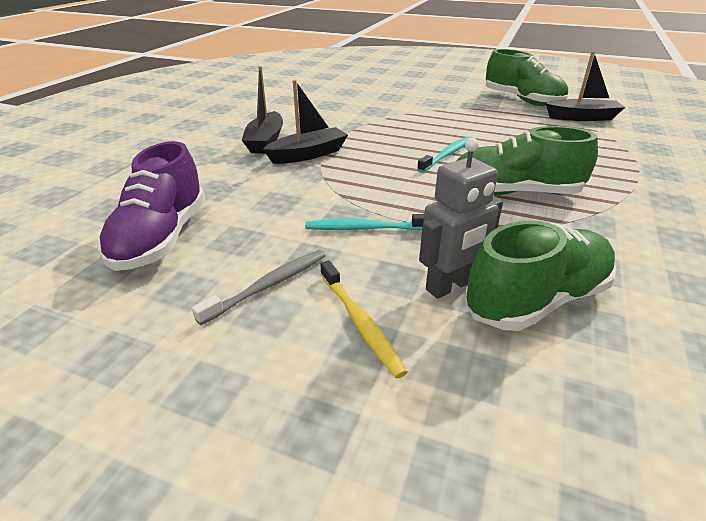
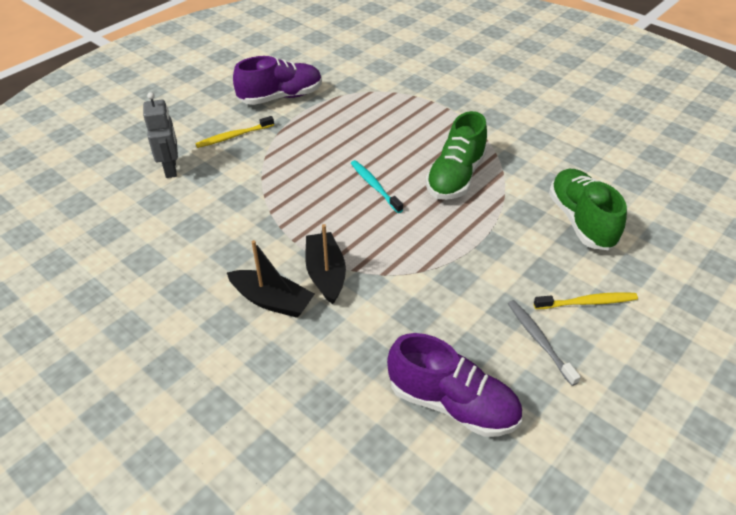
camera: 70 degrees left, 10 degrees up
(365, 228) = (479, 271): turquoise toothbrush -> none
(446, 96) = (233, 136): none -> yellow toothbrush
(450, 286) = (560, 251): grey robot -> grey robot (171, 169)
(522, 100) = (281, 97): green shoe -> purple shoe
(582, 117) = (342, 85): black boat -> none

